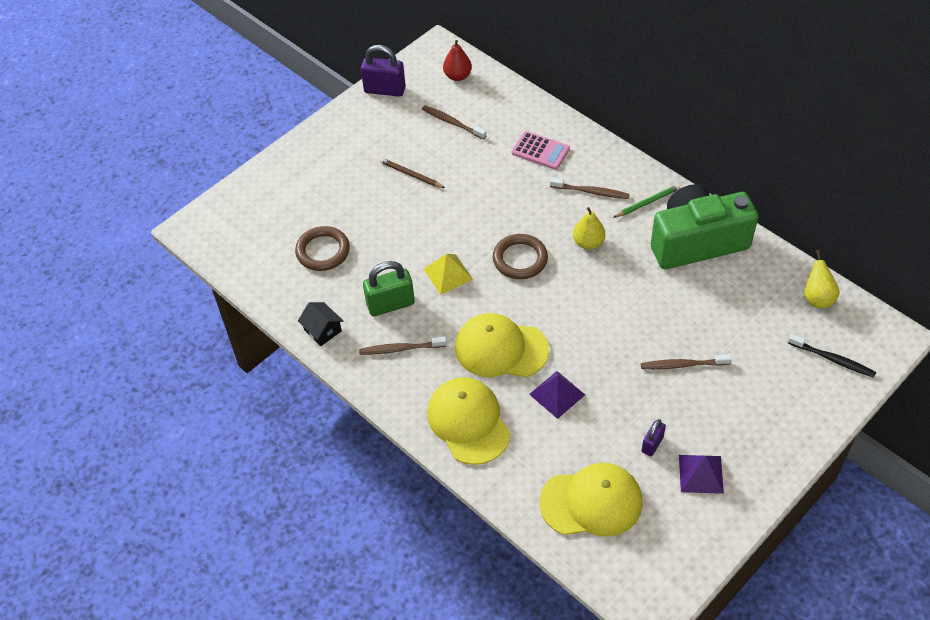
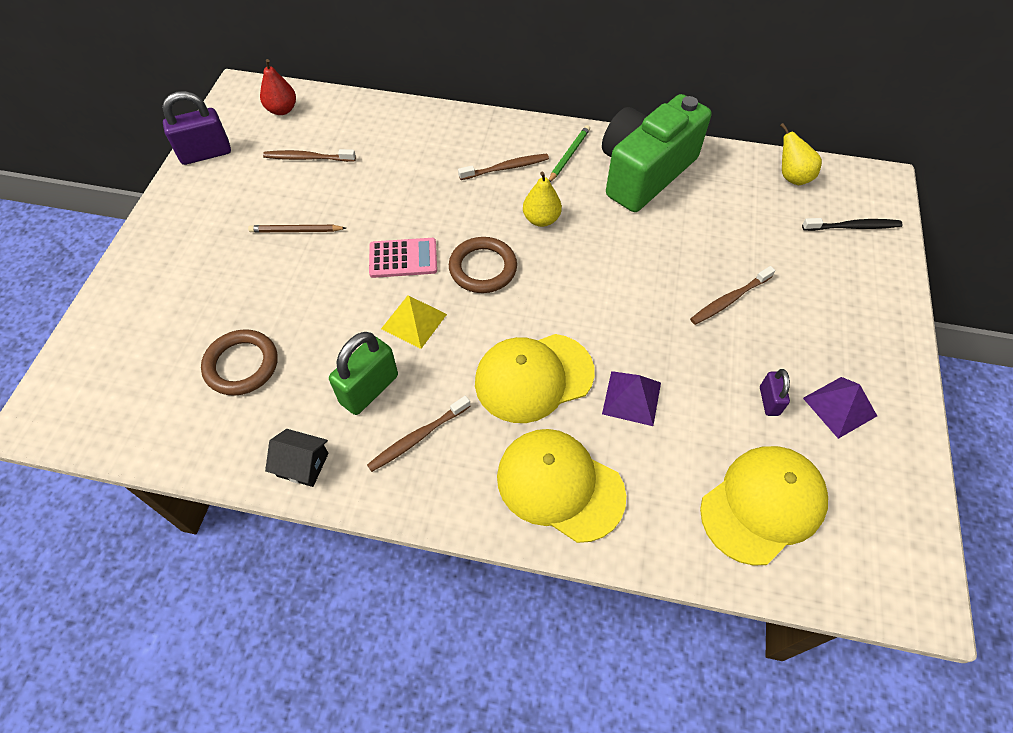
camera: 35 degrees left, 5 degrees up
(540, 151) = (424, 149): pink calculator -> pink calculator (403, 258)

